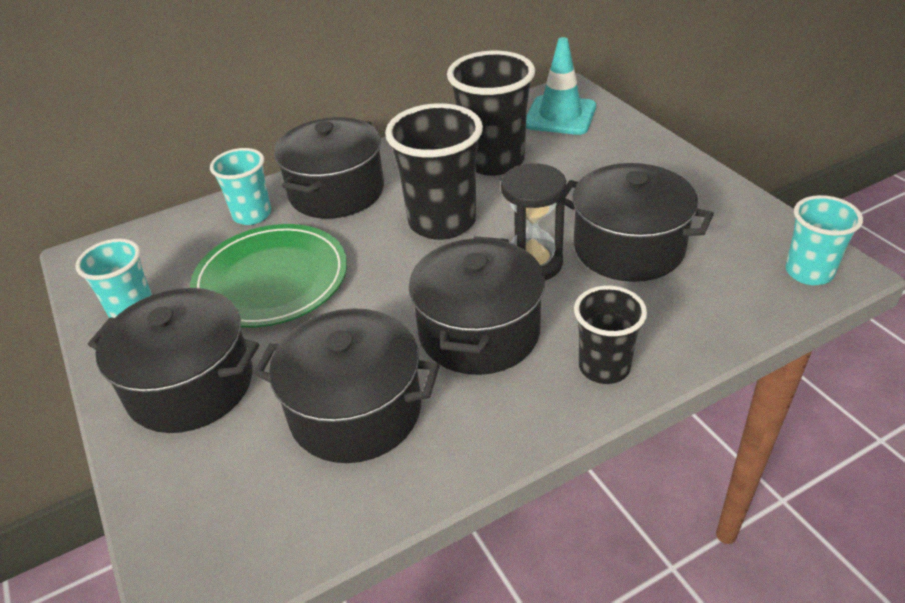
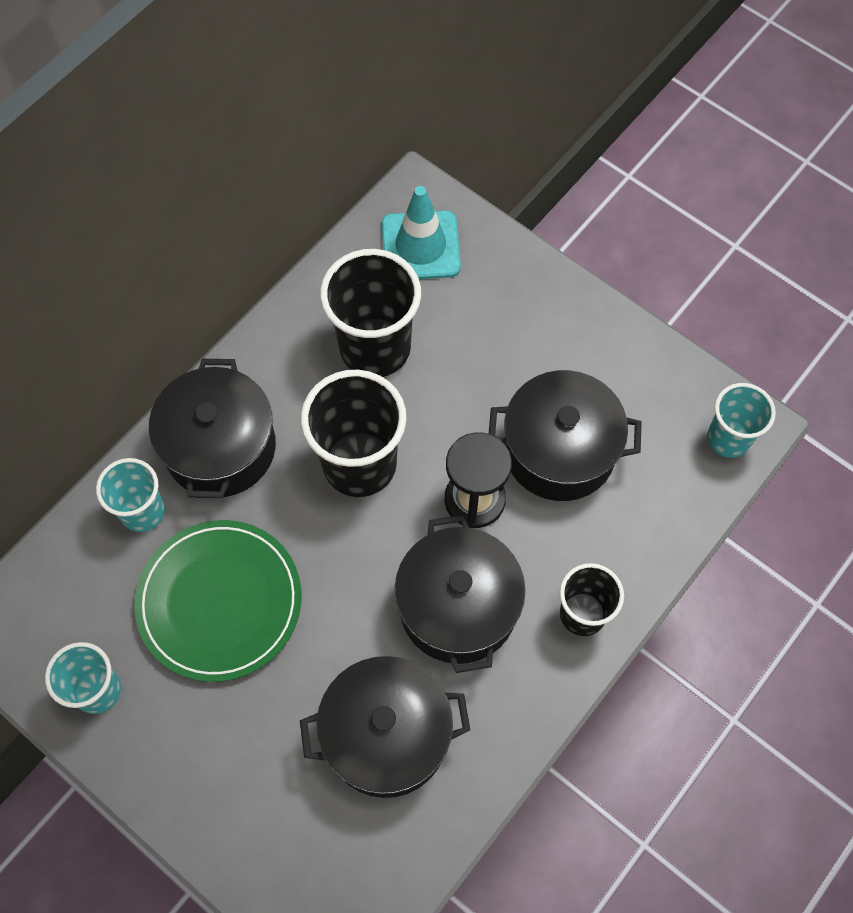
camera: 25 degrees left, 25 degrees up
(190, 385) = (216, 759): black pot -> none

